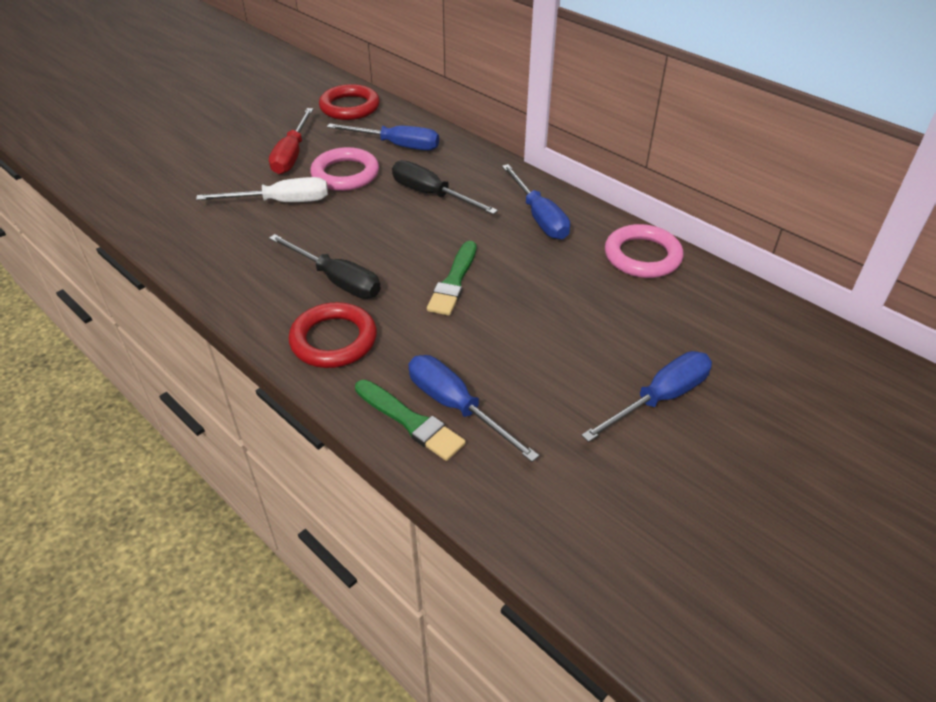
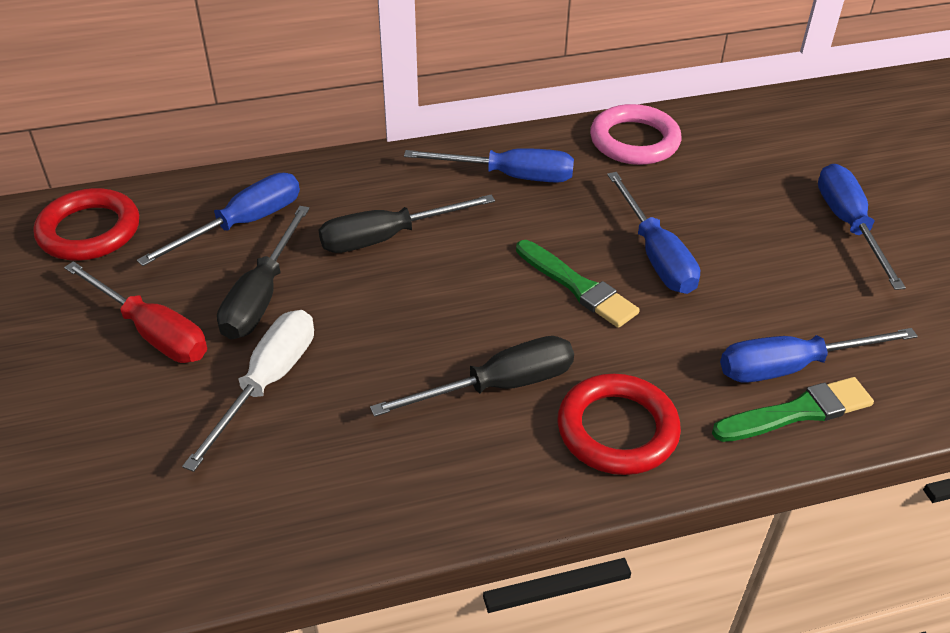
camera: 60 degrees left, 0 degrees up
(345, 174) = (262, 295): pink ring -> black screwdriver
(519, 305) = (655, 255): none -> blue screwdriver

